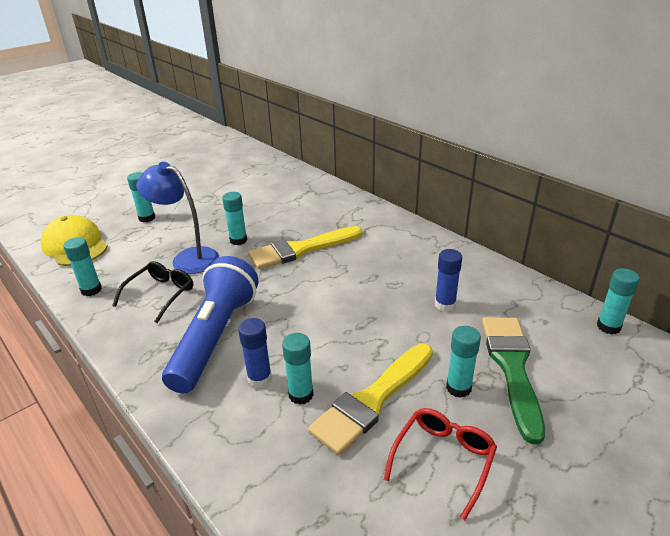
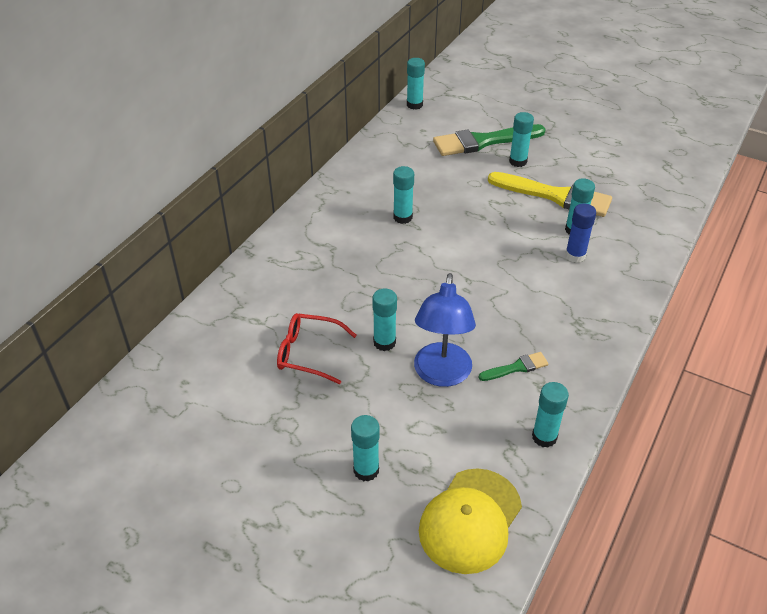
camera: 110 degrees left, 10 degrees up
(160, 294) = (516, 367): black glasses -> green brush
(215, 337) = (548, 299): blue flashlight -> none
(301, 249) = (381, 283): yellow brush -> none
(381, 275) = (402, 217): none -> turquoise glue stick
(443, 460) = (580, 162): red glasses -> red glasses (308, 353)
(445, 305) = (428, 176): blue glue stick -> none

